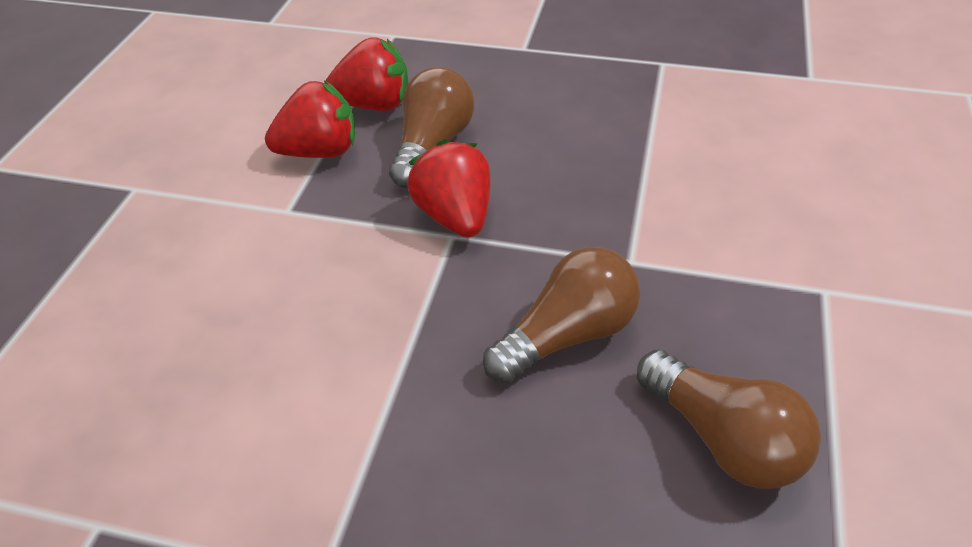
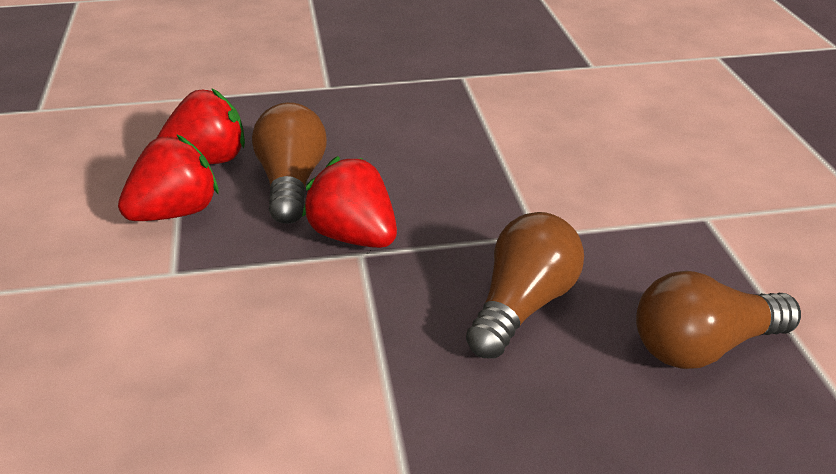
camera: 25 degrees left, 10 degrees down
(723, 439) = (703, 347): brown light bulb -> brown light bulb turned 135 degrees clockwise

